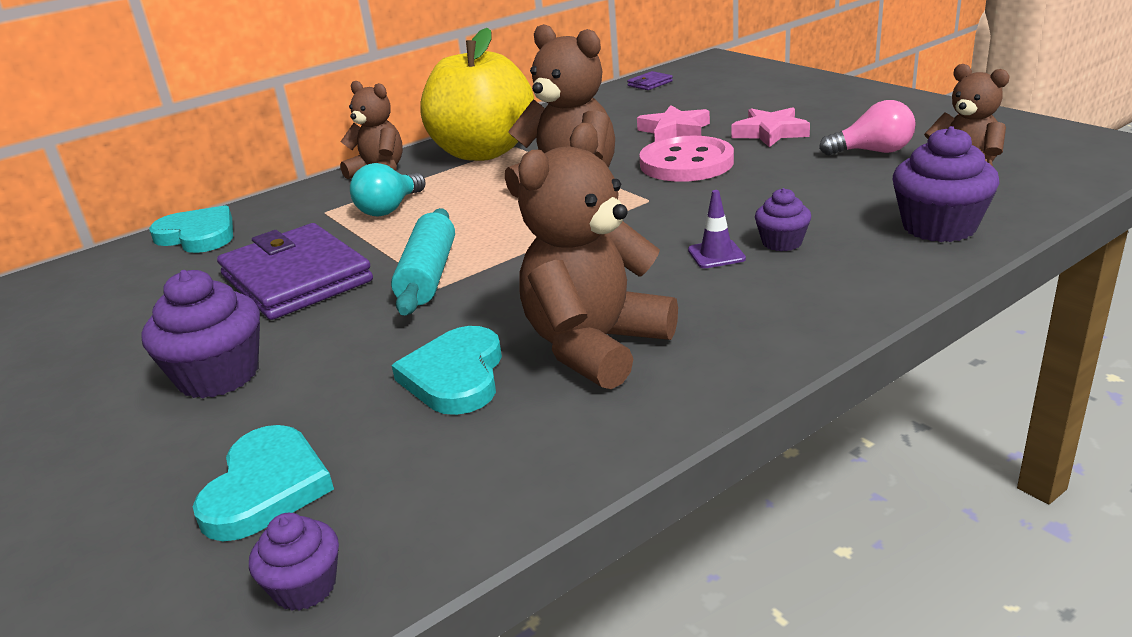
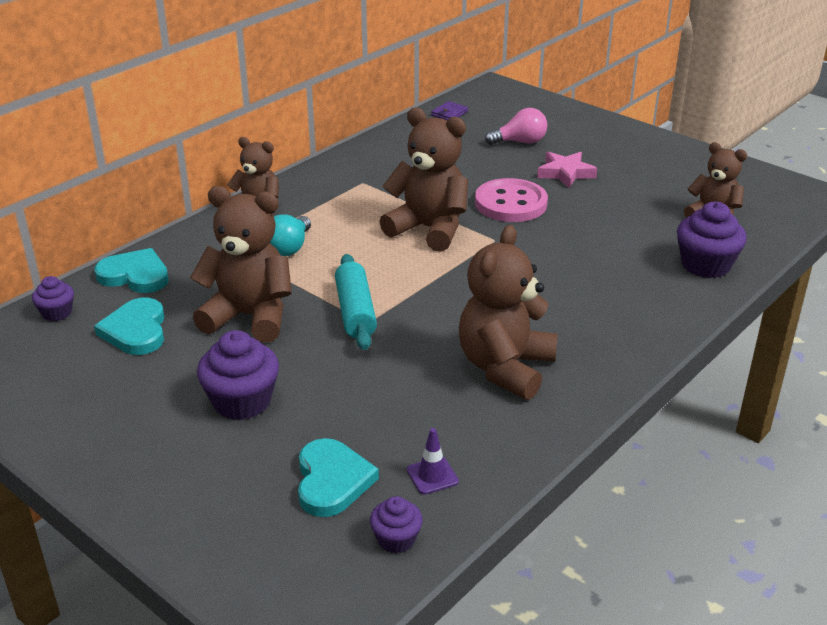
camera: 15 degrees left, 5 degrees up
(296, 278) = (249, 316): purple wallet -> brown teddy bear
(455, 376) = (418, 394): turquoise heart -> turquoise heart (136, 330)
(483, 152) = (338, 188): yellow apple -> none
(674, 131) = (489, 169): pink star -> none
(716, 254) = (561, 290): purple traffic cone -> purple traffic cone (432, 476)
(782, 242) = (604, 279): purple cupcake -> purple cupcake (57, 313)
(873, 152) = (646, 194): pink light bulb -> pink light bulb (520, 142)

